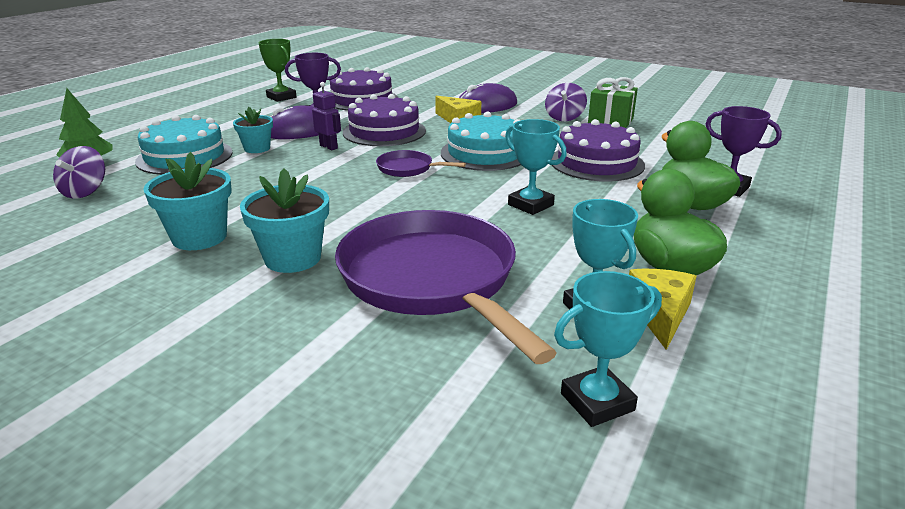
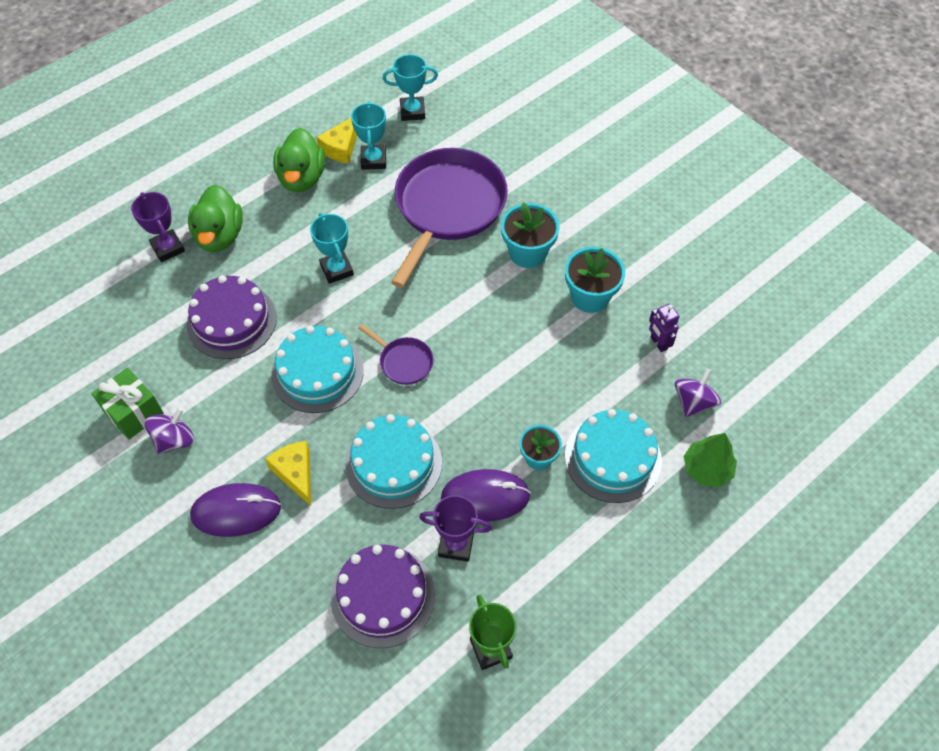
camera: 160 degrees left, 30 degrees up
(329, 147) = (464, 438): purple robot -> purple robot (658, 343)
(384, 131) = (393, 463): purple cake -> turquoise cake
(432, 279) = (448, 207): purple pan -> purple pan turned 150 degrees counterclockwise

